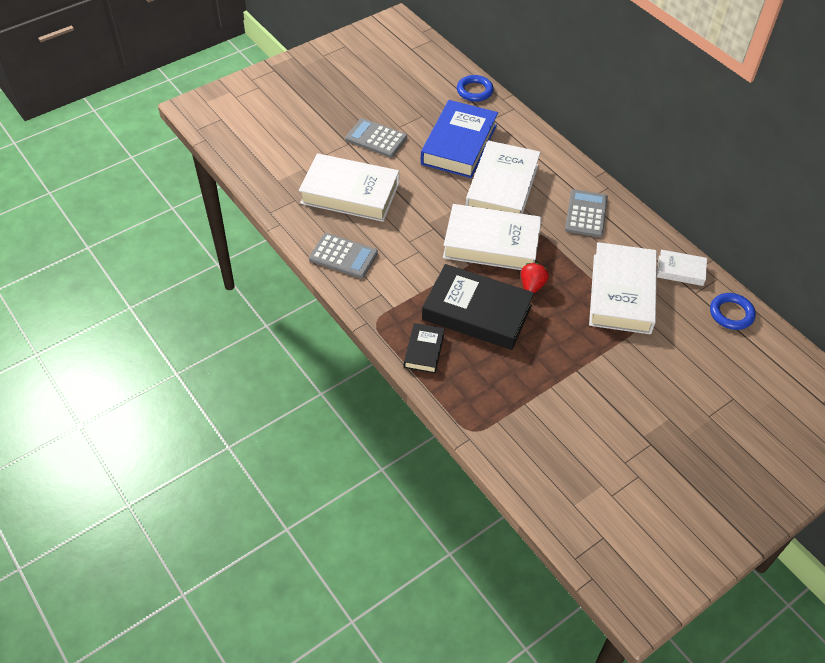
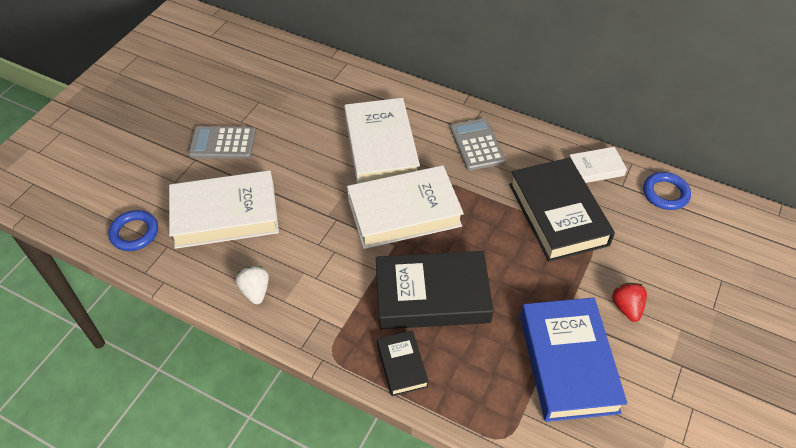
camera: 25 degrees left, 0 degrees up
(343, 256) = (255, 291): grey calculator -> white strawberry
(459, 144) = (313, 119): blue book -> blue book (567, 363)
(474, 91) = (298, 58): blue ring -> blue ring (134, 233)
(532, 286) = (470, 242): red strawberry -> red strawberry (626, 307)
(621, 293) = (558, 214): white book -> black book

